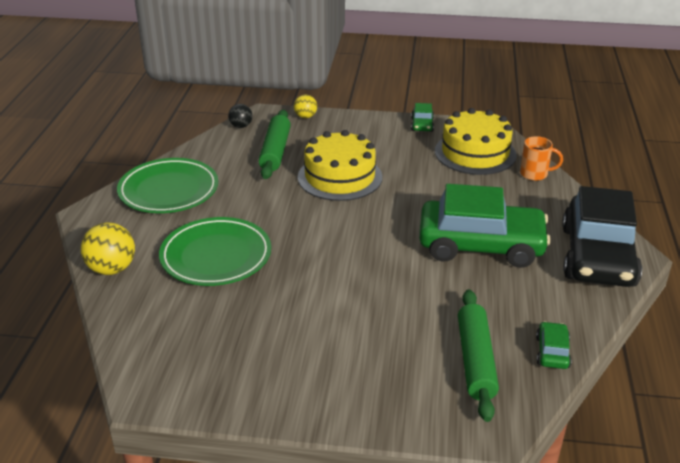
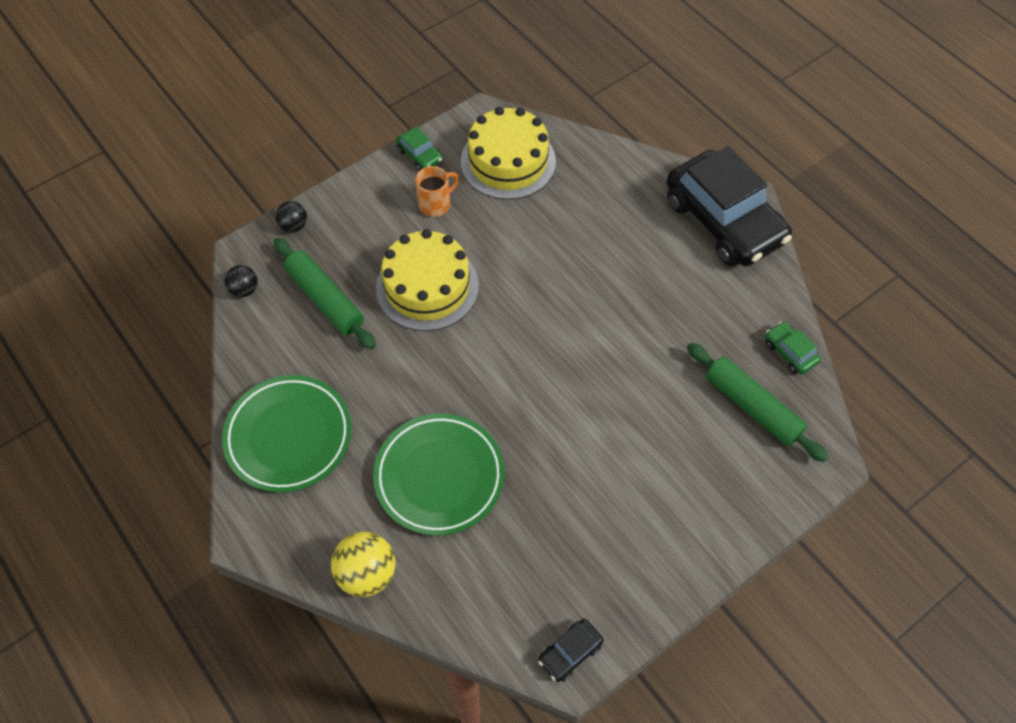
camera: 45 degrees left, 25 degrees up
(155, 389) = (570, 652): none -> black car
(305, 116) = (294, 226): yellow ball -> black ball
(481, 245) = (632, 278): green car -> none
(535, 174) = (584, 153): orange mug -> orange mug (436, 204)

